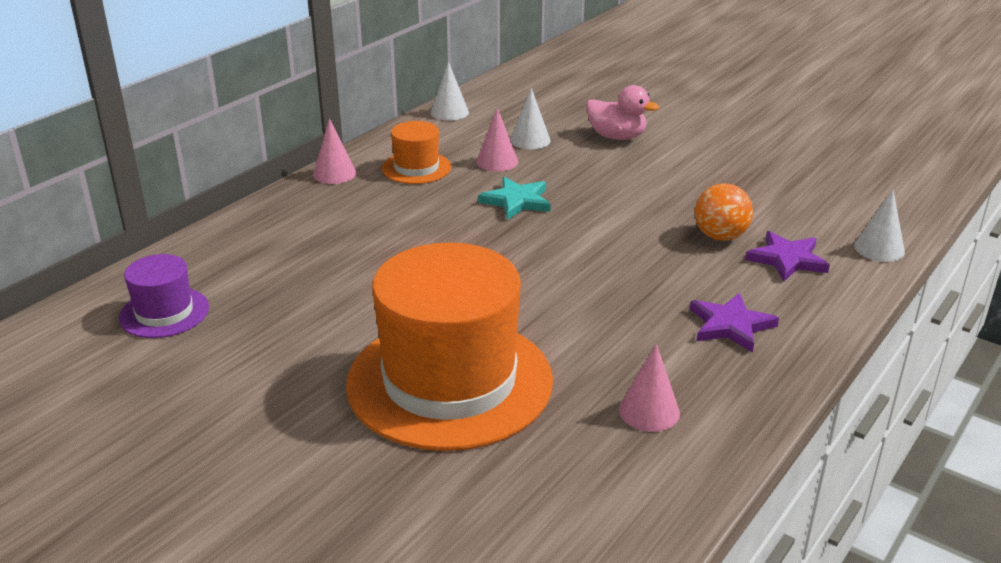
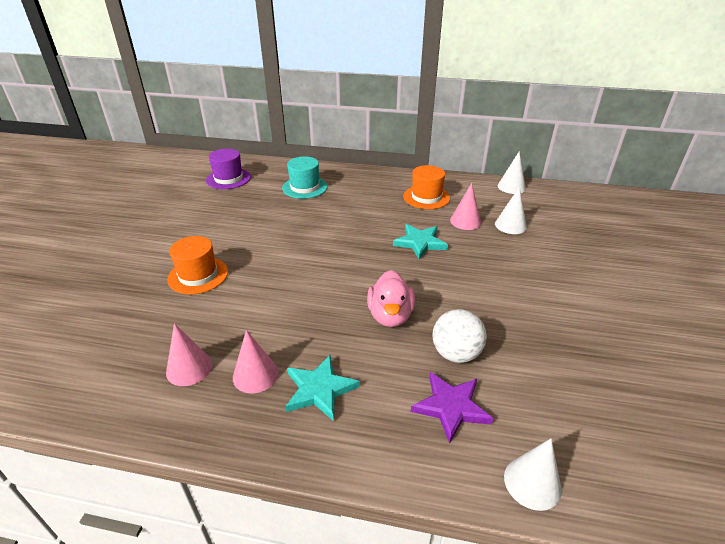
camera: 65 degrees right, 5 degrees up
(284, 248) = (304, 187): none -> turquoise hat
(334, 174) = (393, 176): pink cone -> pink cone (255, 375)
(449, 381) = (198, 275): orange hat -> orange hat, size x0.46
(617, 137) = (564, 260): pink duck -> pink duck (390, 316)
(720, 236) = (456, 354): orange ball -> white ball
(730, 325) = (319, 389): purple star -> turquoise star

